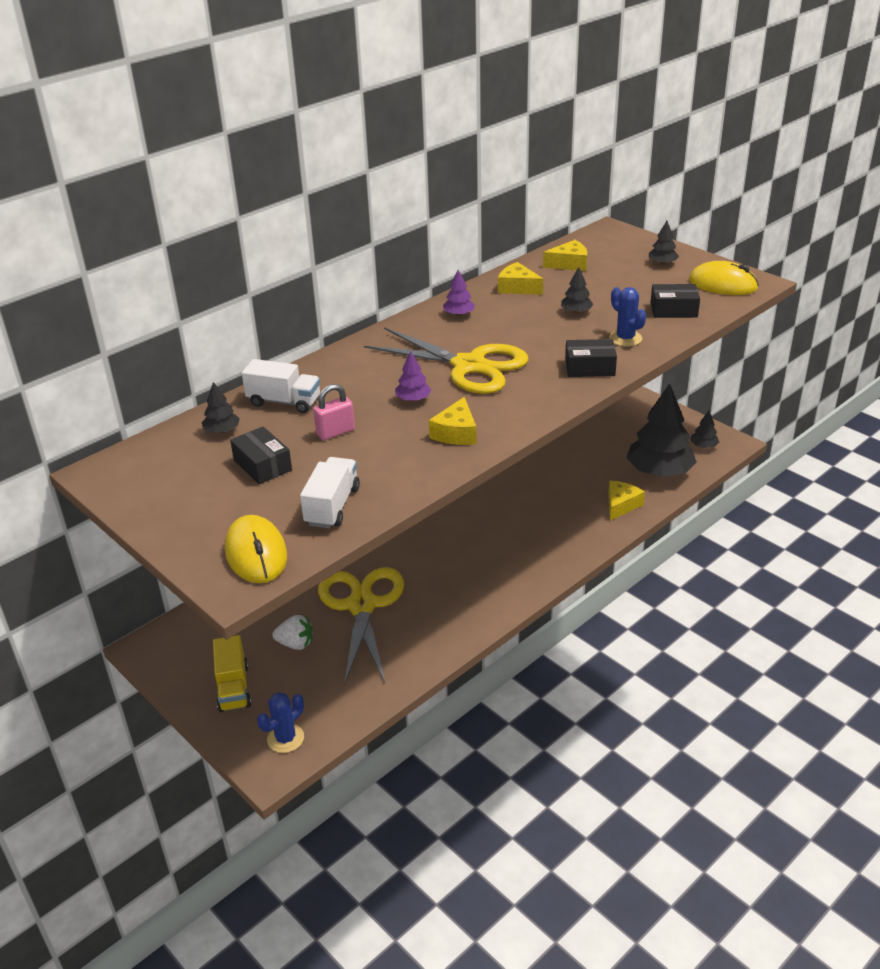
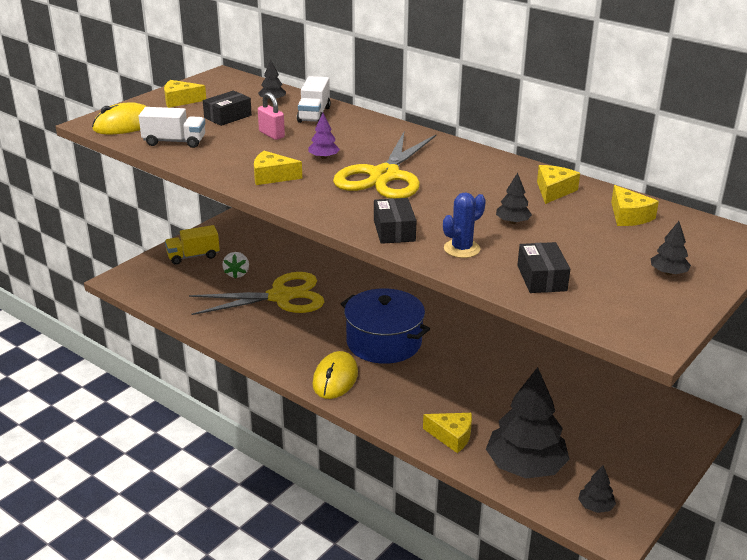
camera: 80 degrees right, 5 degrees down
(183, 507) = (180, 100): none -> yellow cheese
(285, 738) = (143, 282): blue cactus -> none
(459, 314) = (482, 166): purple tree -> none
(470, 533) = (384, 342): none -> blue pot
(723, 285) = (630, 313): yellow mouse -> yellow mouse (335, 379)

